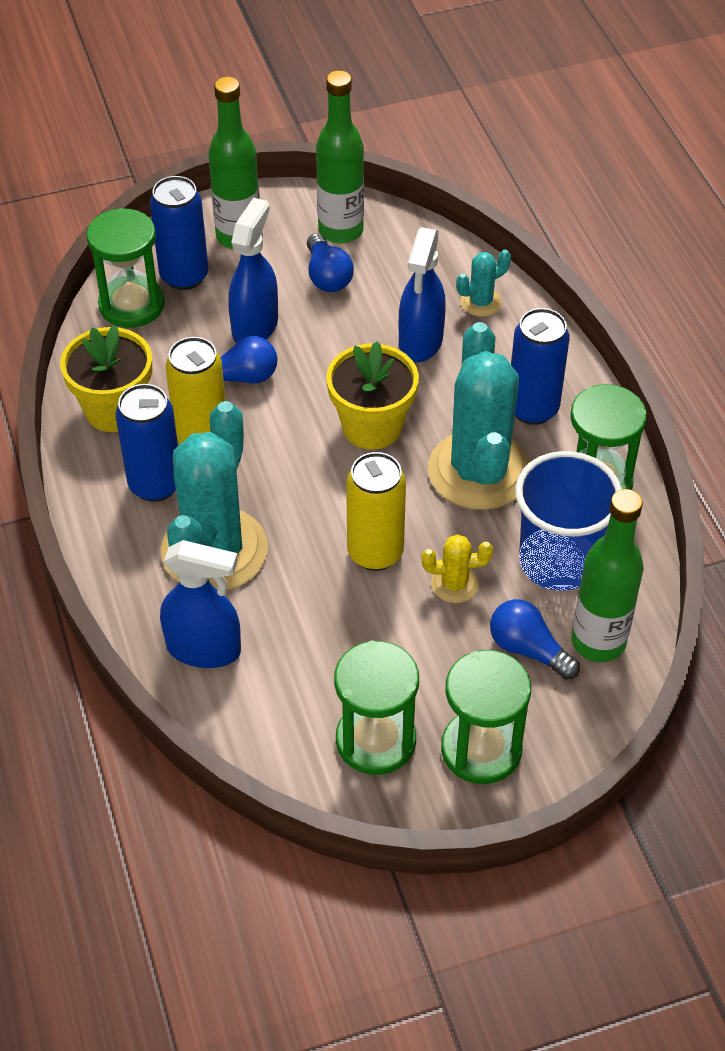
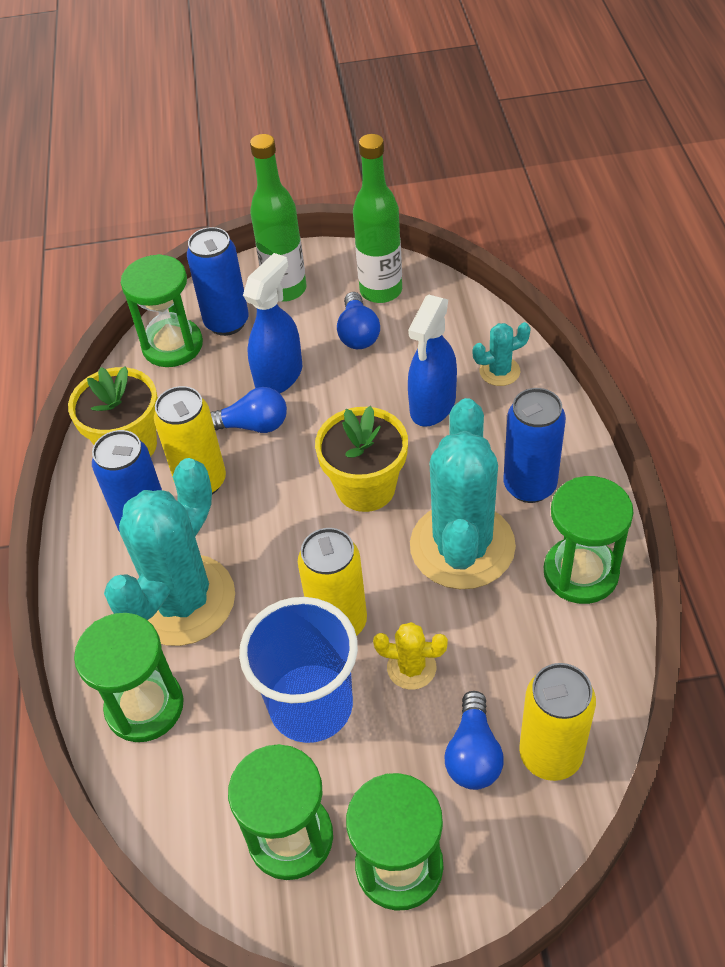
camera: 15 degrees right, 0 degrees up
(204, 649) = (145, 706): blue spray bottle -> green hourglass
(528, 649) = (473, 754): blue light bulb -> blue light bulb turned 135 degrees counterclockwise
(558, 562) = (524, 656): blue cup -> blue cup (311, 706)
(598, 641) = (550, 755): green bottle -> yellow can

